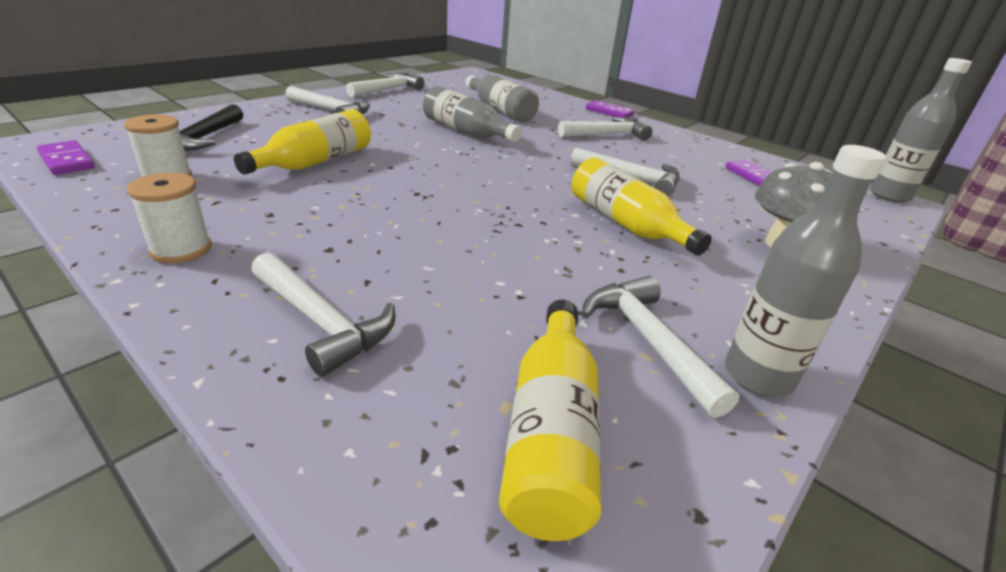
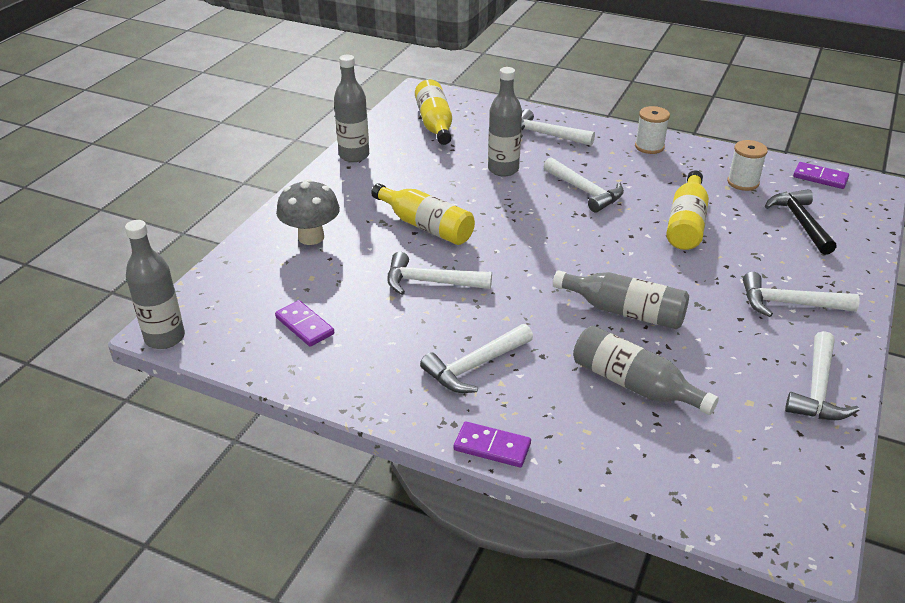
camera: 165 degrees right, 5 degrees up
(470, 271) = (503, 169): none -> grey bottle
(647, 340) = (403, 158): white hammer -> white hammer (585, 191)

